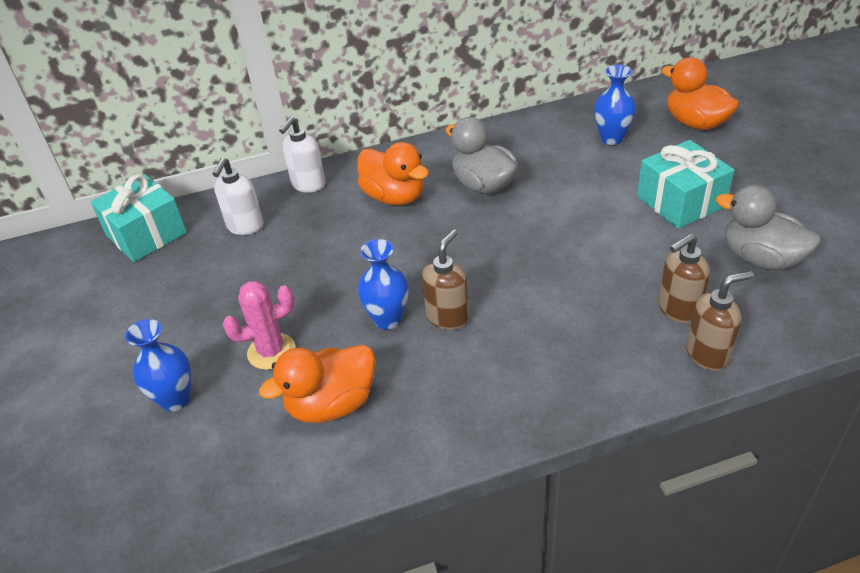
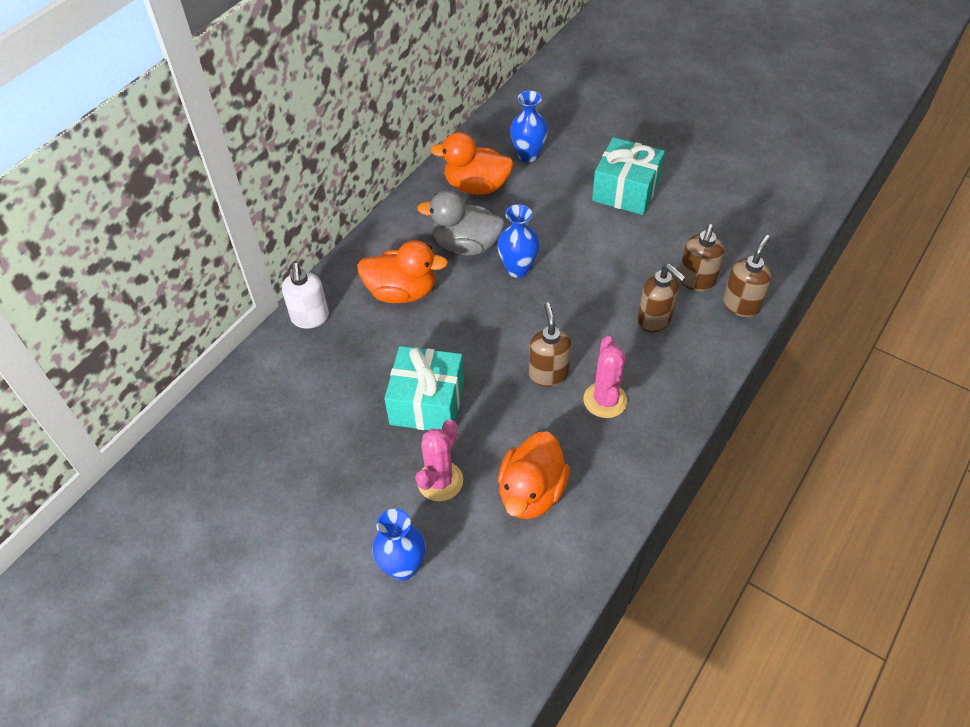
camera: 40 degrees left, 10 degrees up
(146, 234) = (201, 445): turquoise gift -> turquoise gift (427, 402)
(245, 226) = (293, 387): white soap dispenser -> none
(388, 319) = (505, 401): blue vase -> blue vase (518, 269)
(476, 366) = (605, 400): none -> pink cactus
(597, 323) = (654, 320): none -> brown soap dispenser
(695, 123) = (578, 114): orange duck -> orange duck (476, 186)
(760, 258) = (714, 213): grey duck -> none

